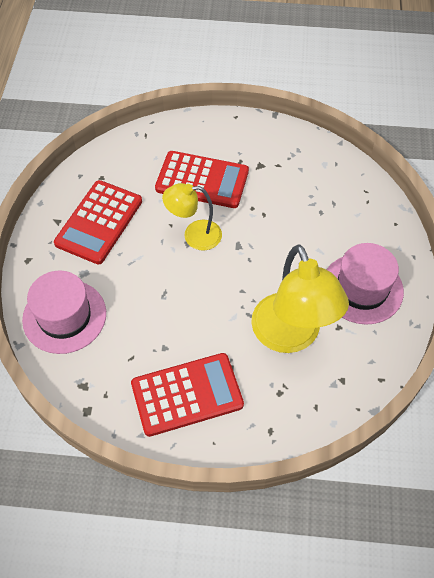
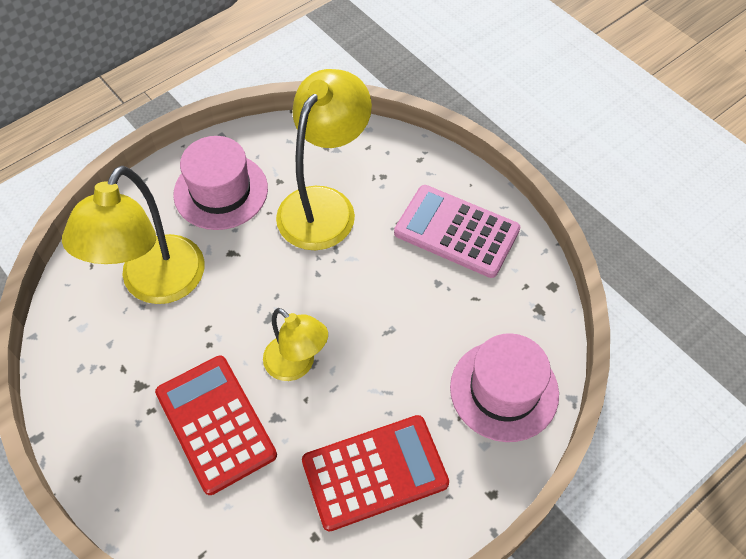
camera: 135 degrees left, 0 degrees up
(187, 394) = (456, 231): red calculator -> pink calculator
(319, 210) = (155, 285): none -> yellow lamp

